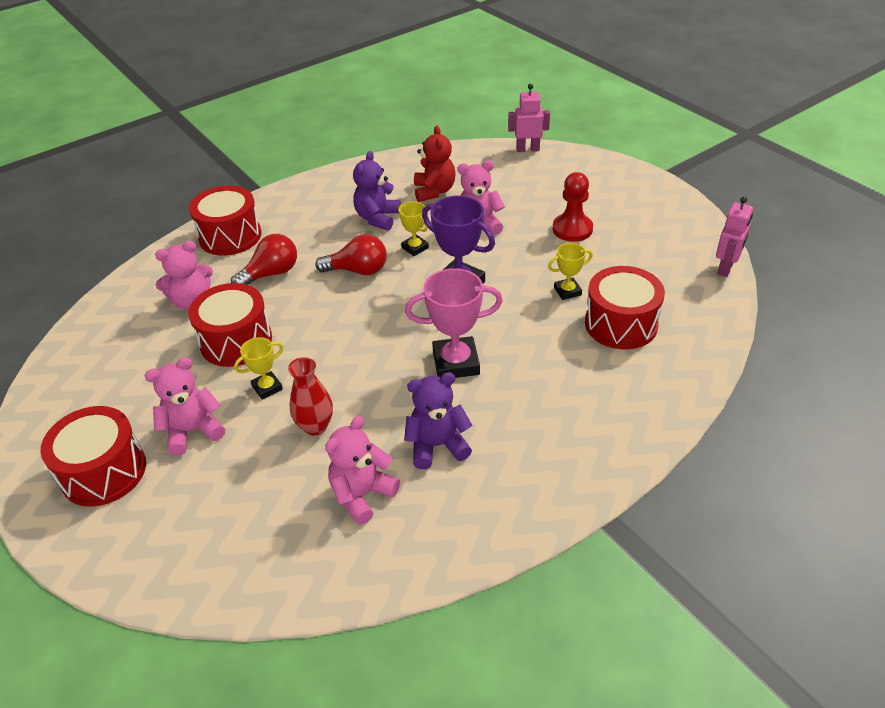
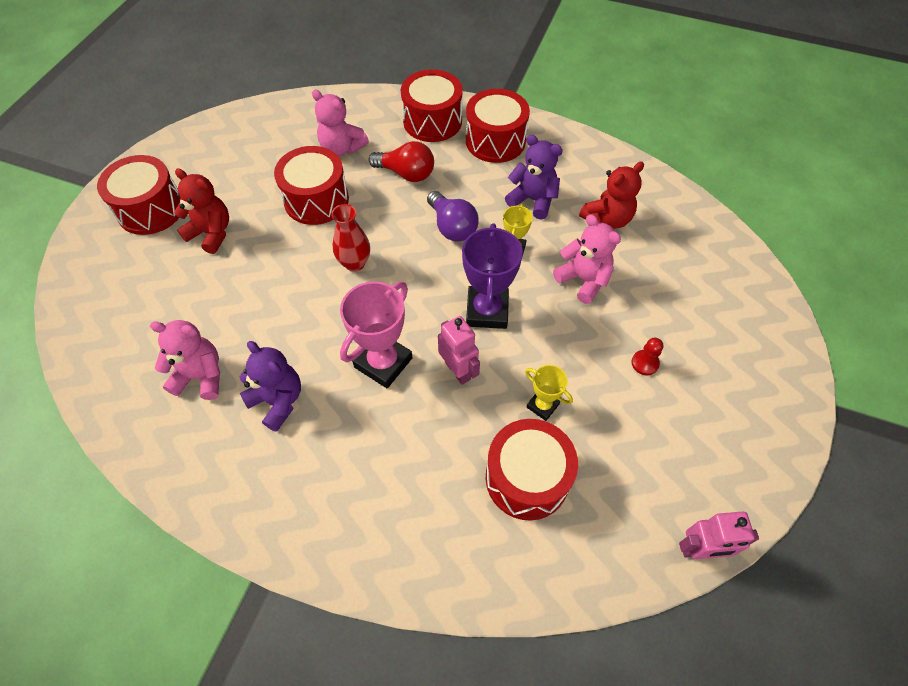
camera: 55 degrees right, 15 degrees up
(193, 431) = (211, 233): pink teddy bear -> red teddy bear
(267, 387) = (278, 249): yellow trophy -> none
(295, 212) = (495, 141): none -> red drum
(315, 426) = (255, 304): red vase -> red vase (355, 263)
(358, 270) = (452, 227): red light bulb -> purple light bulb
(377, 218) = (533, 200): purple teddy bear -> purple teddy bear turned 45 degrees clockwise
(456, 363) = (383, 362): pink trophy -> pink trophy turned 75 degrees clockwise
(527, 149) = (747, 257): pink robot -> pink robot (458, 370)
(572, 229) = (645, 363): red pawn -> red pawn, size x0.56

